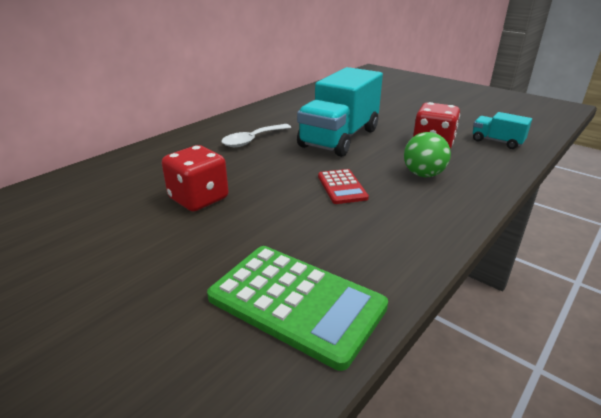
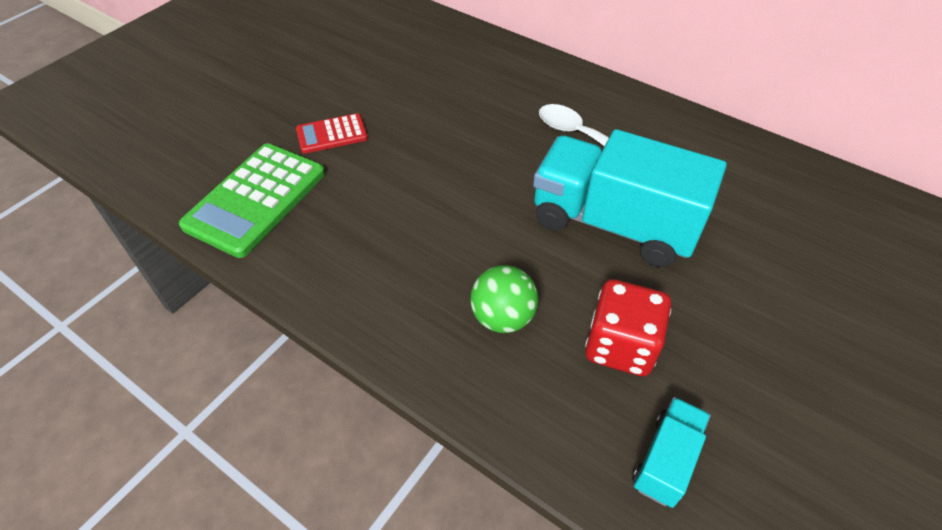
camera: 85 degrees right, 20 degrees up
(199, 199) = (420, 116): red dice -> none
(342, 187) = (455, 227): red calculator -> red calculator (332, 134)

